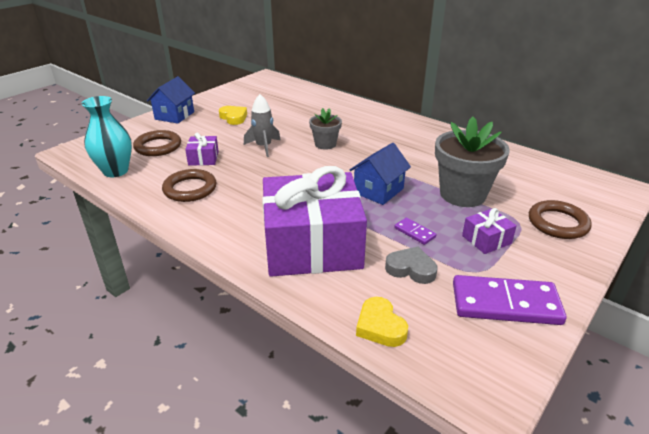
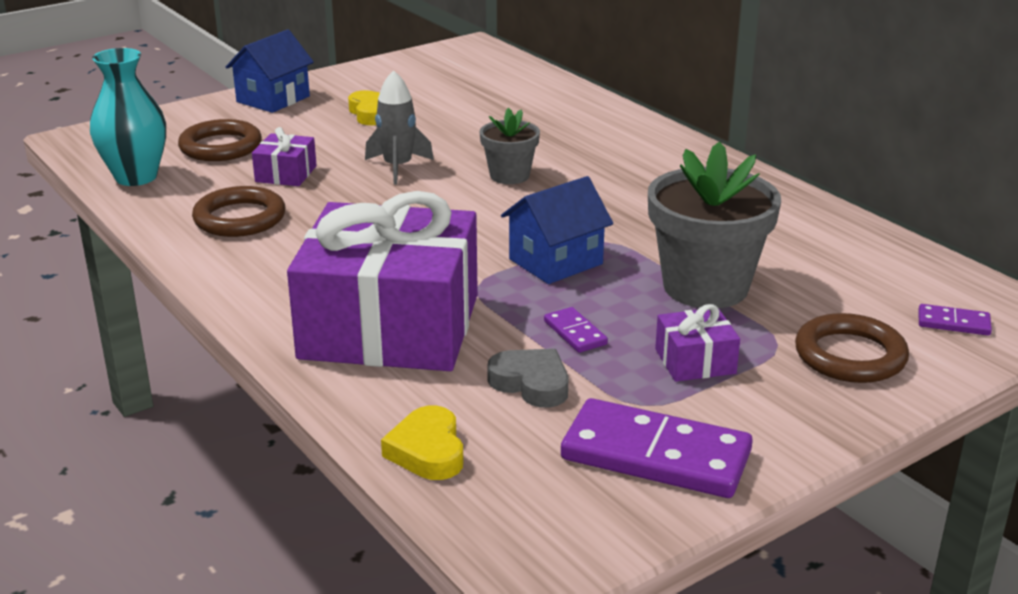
camera: 15 degrees right, 5 degrees down
(591, 197) = (953, 323): none -> purple domino

